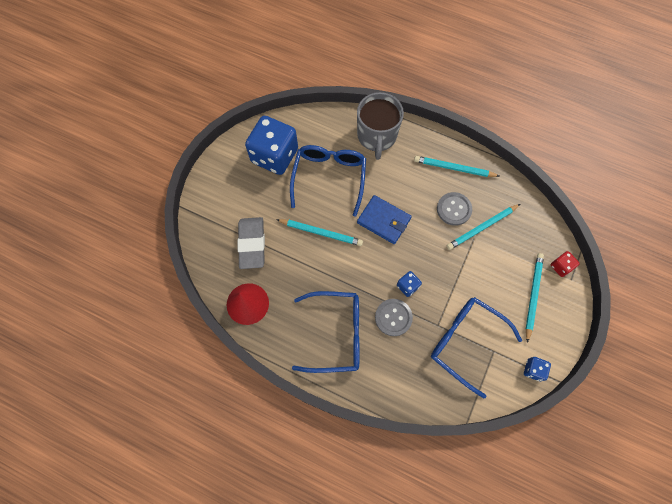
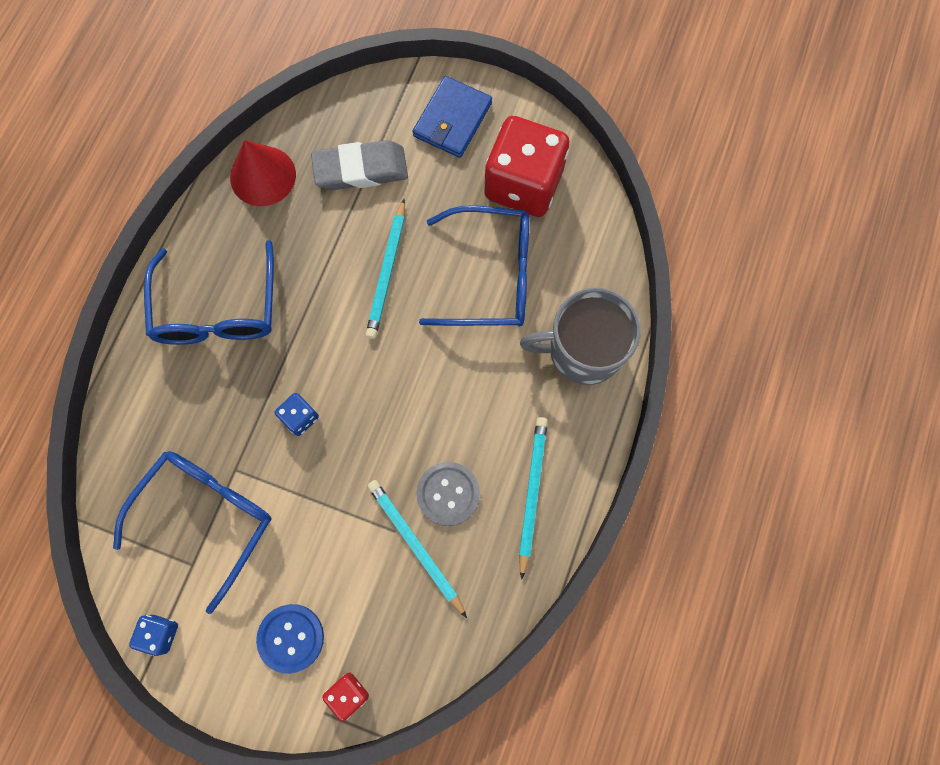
camera: 85 degrees right, 5 degrees up
(274, 156) = (523, 184): blue dice -> red dice
(384, 221) = (416, 372): blue wallet -> blue wallet (452, 120)
(393, 317) = (246, 396): grey button -> none
(533, 295) = (291, 638): turquoise pencil -> blue button

